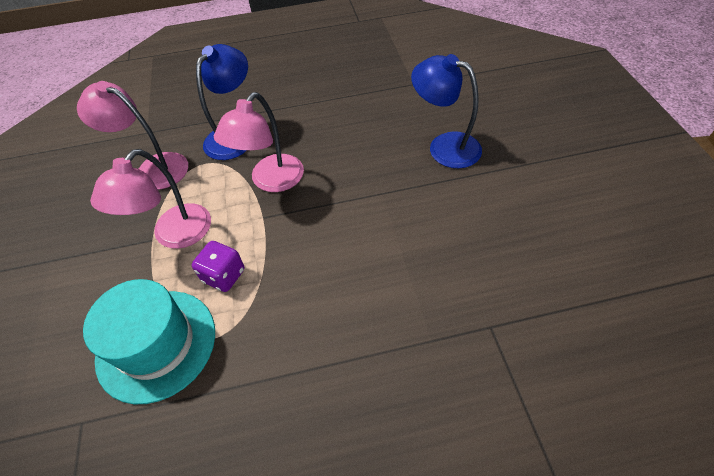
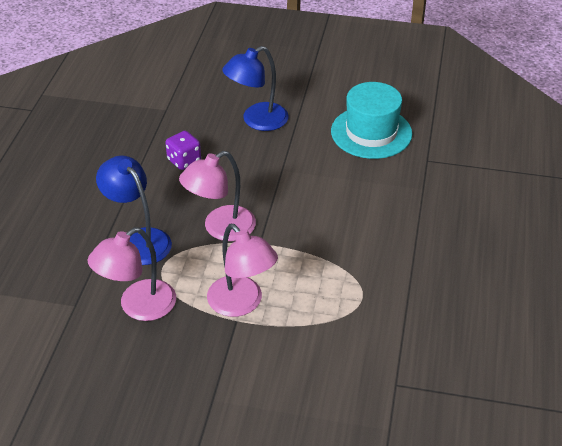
camera: 70 degrees left, 10 degrees down
(156, 344) = (350, 331): turquoise hat -> turquoise hat (371, 132)
(224, 275) = (307, 279): purple dice -> purple dice (184, 161)
(271, 181) = (220, 229): pink lamp -> pink lamp turned 90 degrees clockwise

